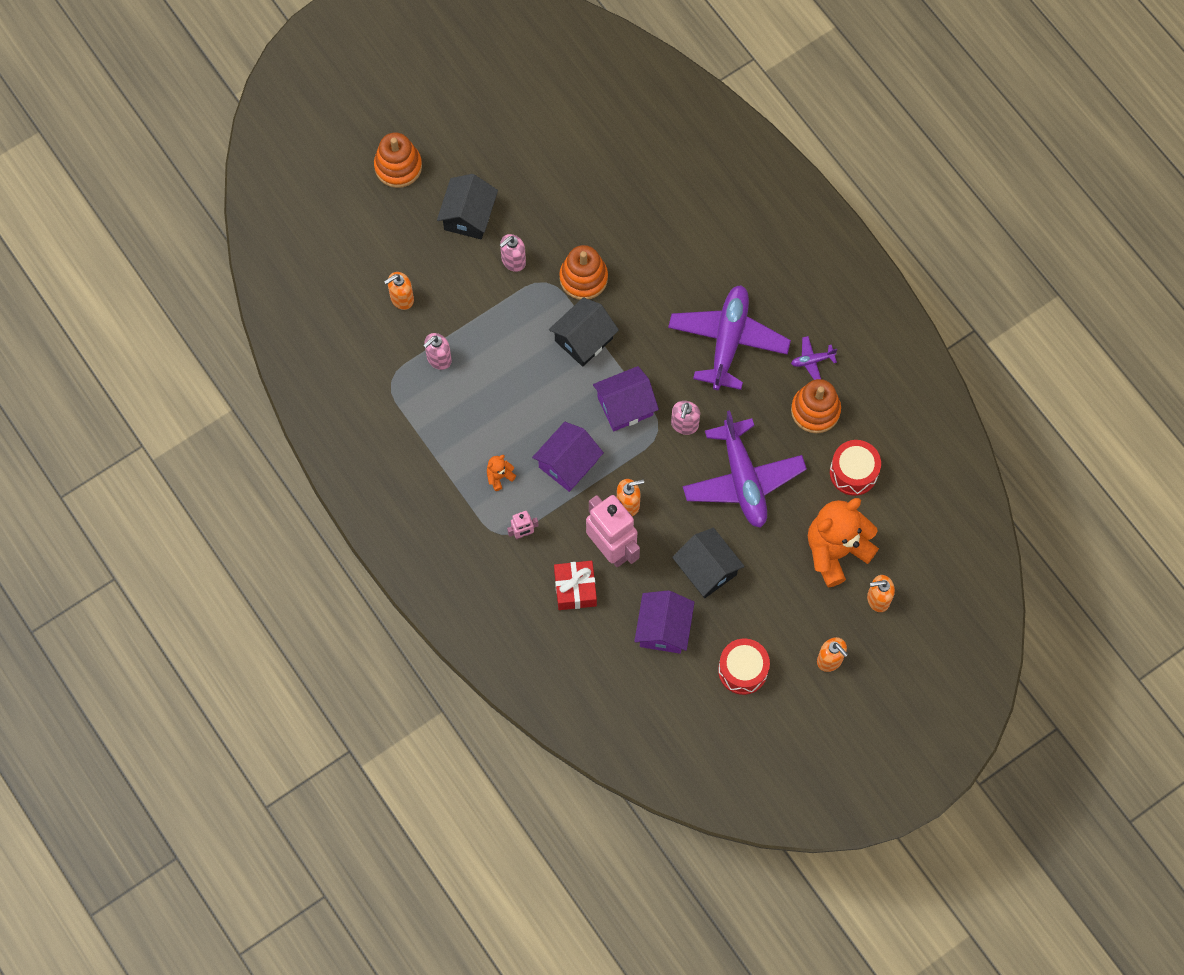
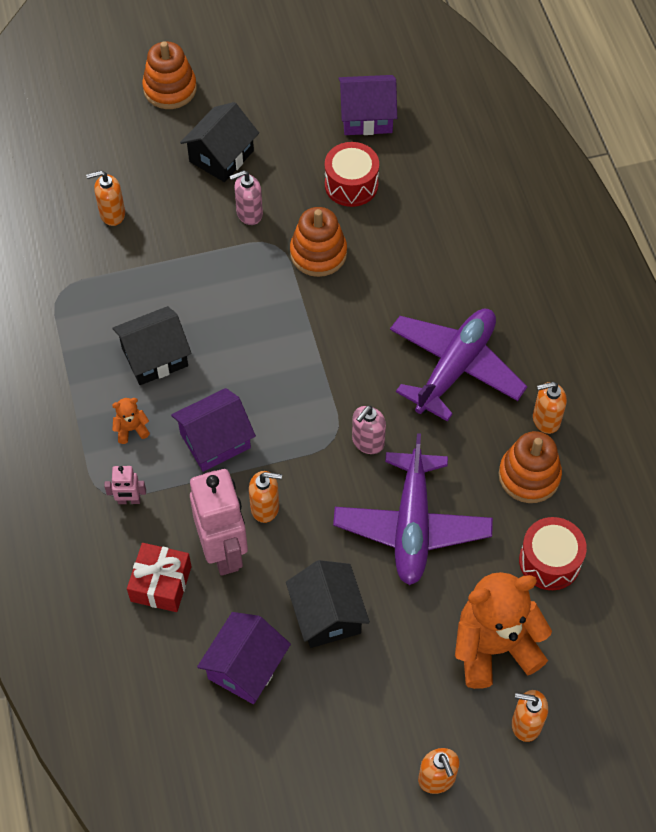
camera: 20 degrees right, 10 degrees down
(438, 359) = (122, 285): pink soap dispenser -> none
(583, 339) = (291, 315): black house -> black house (155, 357)
(625, 406) = (307, 400): purple house -> purple house (366, 117)
(742, 670) = (322, 753): red drum -> red drum (351, 184)
(812, 360) = (546, 420): purple plane -> orange soap dispenser

